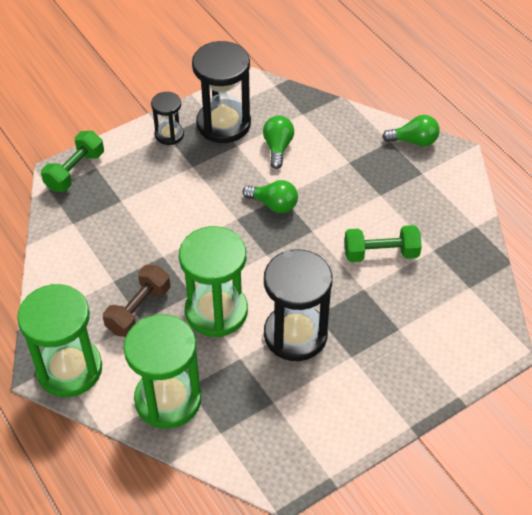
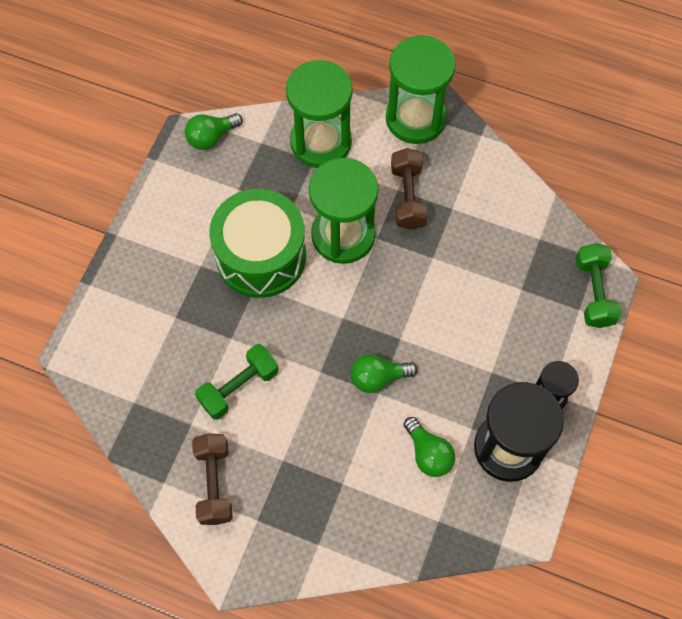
camera: 145 degrees right, 15 degrees up
(295, 334) = (261, 256): black hourglass -> green drum
(414, 141) = (292, 563): green light bulb -> green light bulb (211, 137)
(439, 207) = (214, 483): none -> brown dumbbell

